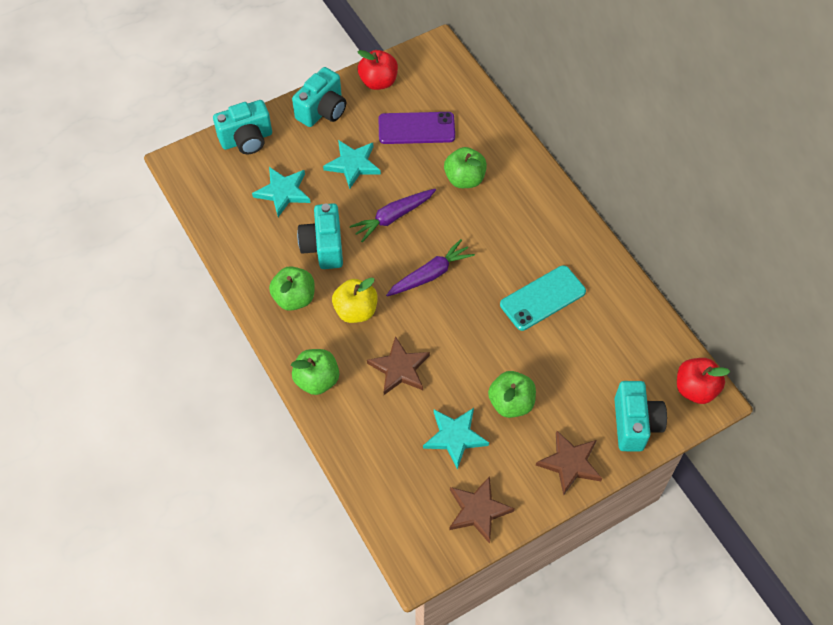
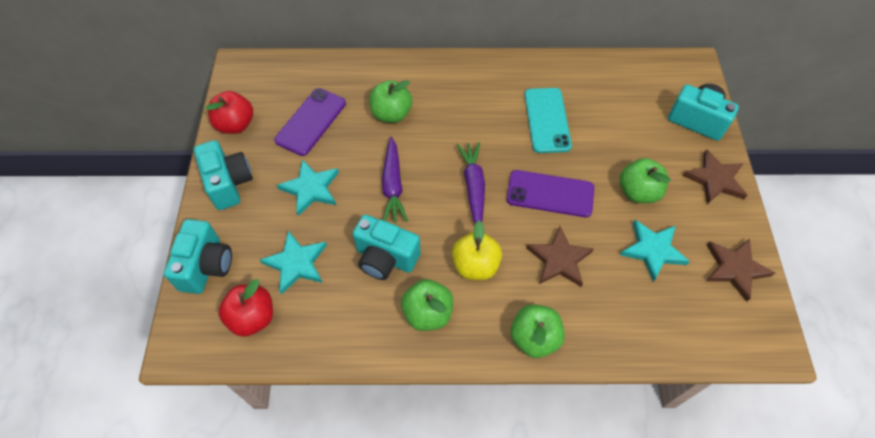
camera: 60 degrees left, 0 degrees up
(462, 334) = (550, 194): none -> purple phone
(695, 389) = (682, 69): red apple -> red apple (252, 317)

